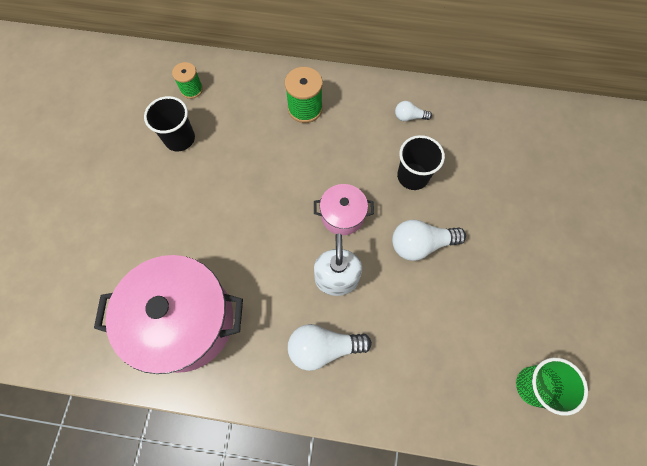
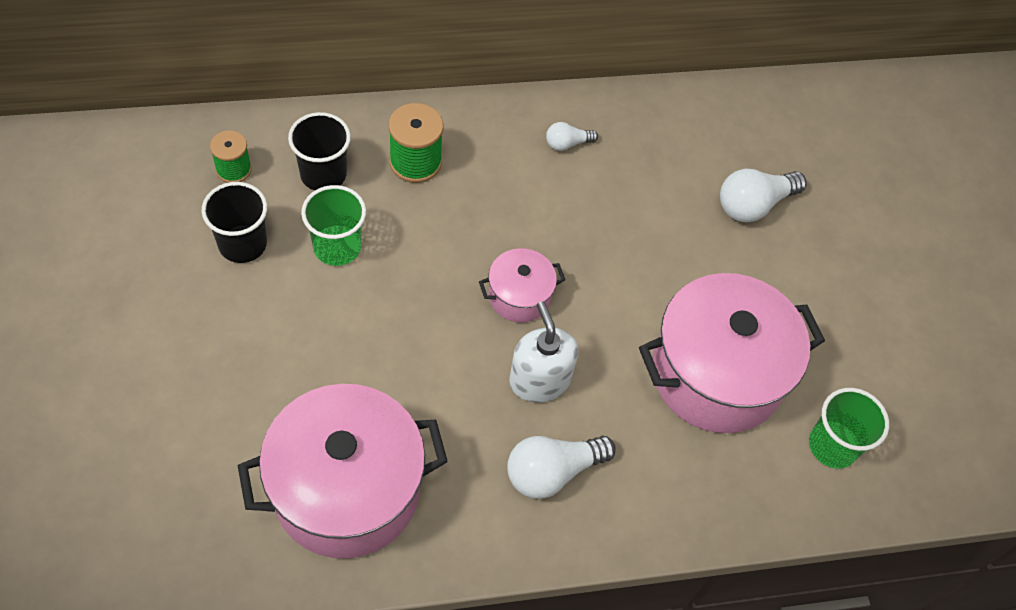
camera: 25 degrees left, 10 degrees down
(236, 154) = (337, 247): none -> green cup
(412, 176) = (598, 222): black cup -> black cup (323, 174)
(421, 244) = (637, 308): white light bulb -> white light bulb (753, 205)
(463, 307) = (716, 374): none -> pink pot

